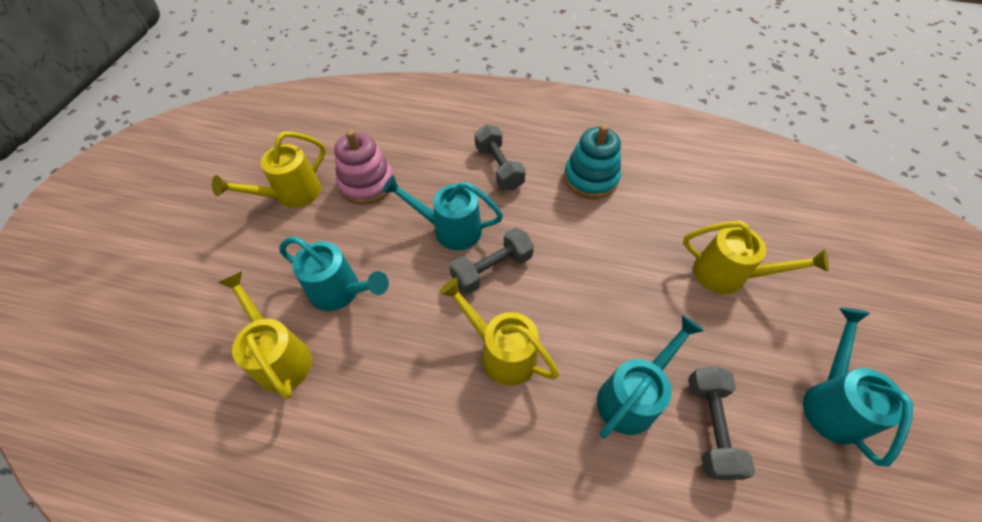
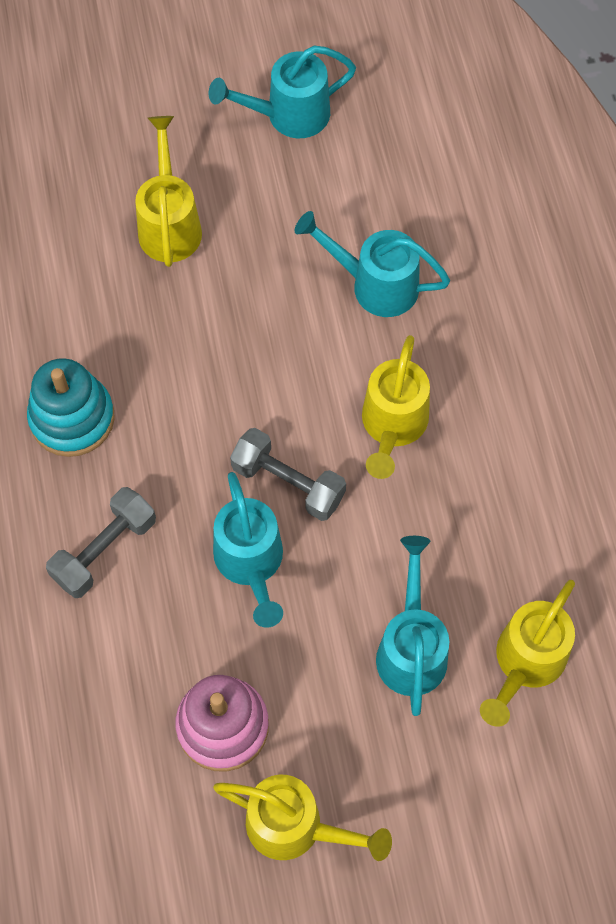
camera: 115 degrees left, 10 degrees up
(710, 427) = (370, 211): grey dumbbell -> none

